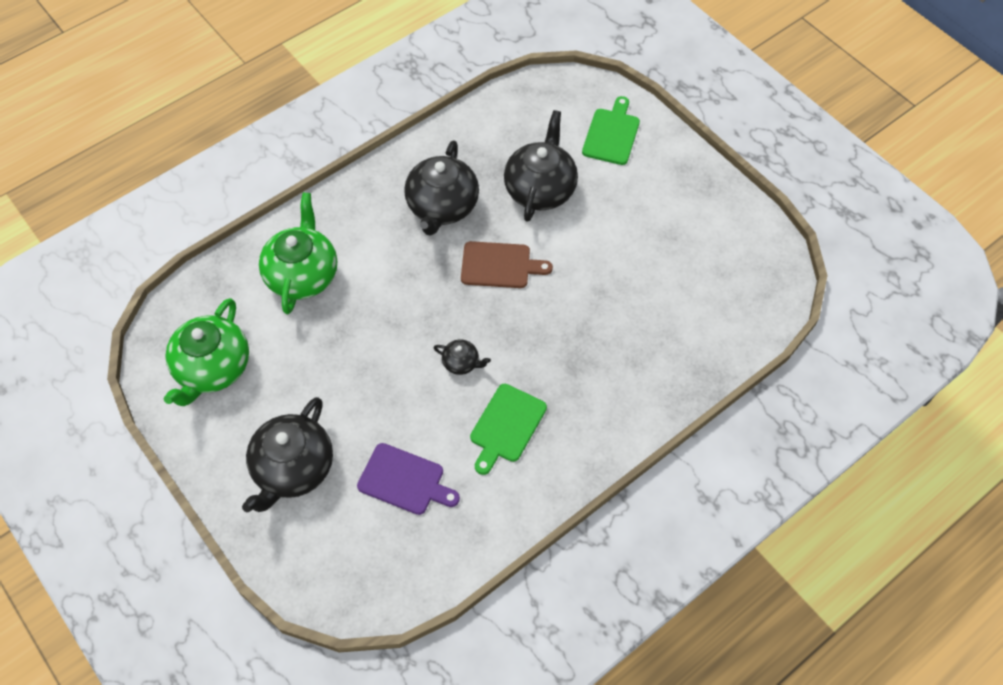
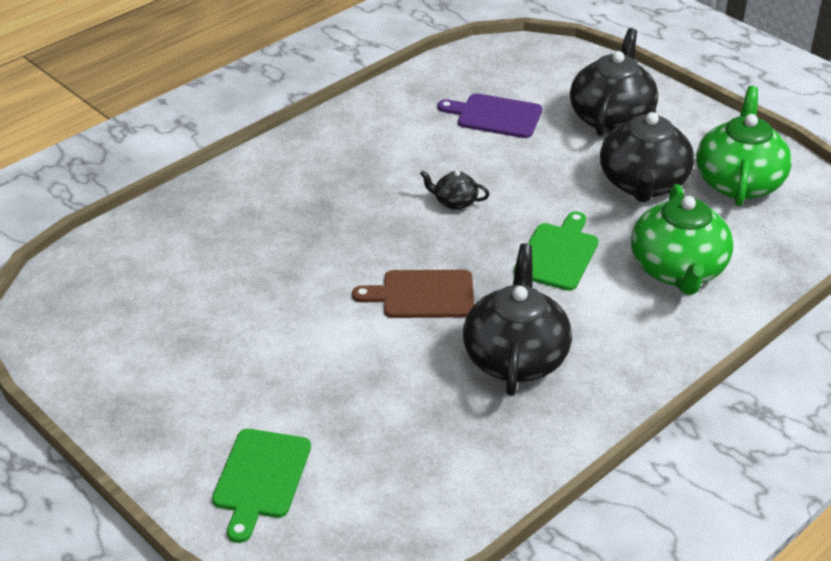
camera: 175 degrees right, 20 degrees down
(506, 426) = (396, 157): green cutting board -> green cutting board (558, 254)
(540, 189) = (374, 389): black teapot -> black teapot (643, 184)

